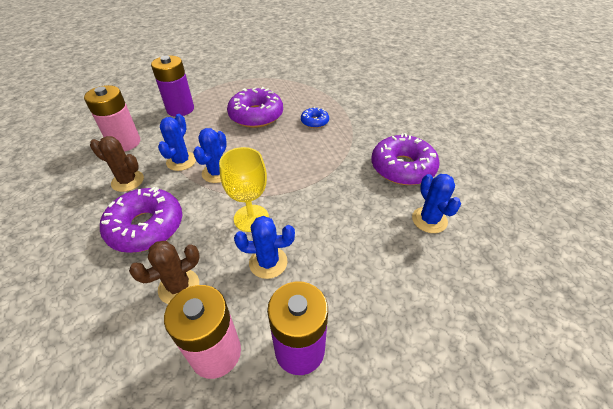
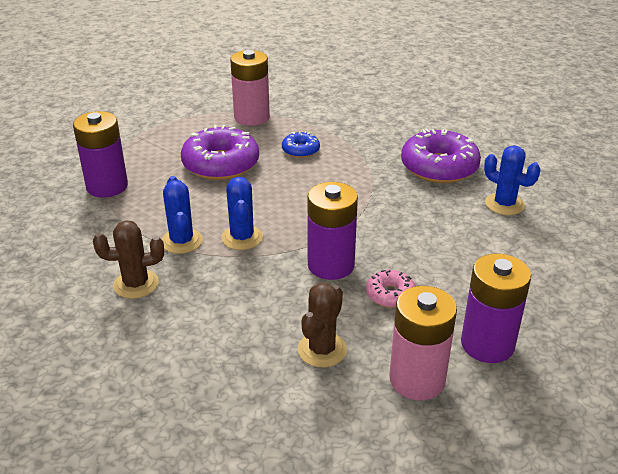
camera: 30 degrees left, 10 degrees down
(125, 143) = (75, 247): pink battery -> pink battery (252, 117)
(146, 227) = (219, 317): purple donut -> none
(251, 218) = (331, 265): yellow goblet -> purple battery
(268, 262) = (390, 294): blue cactus -> pink donut

